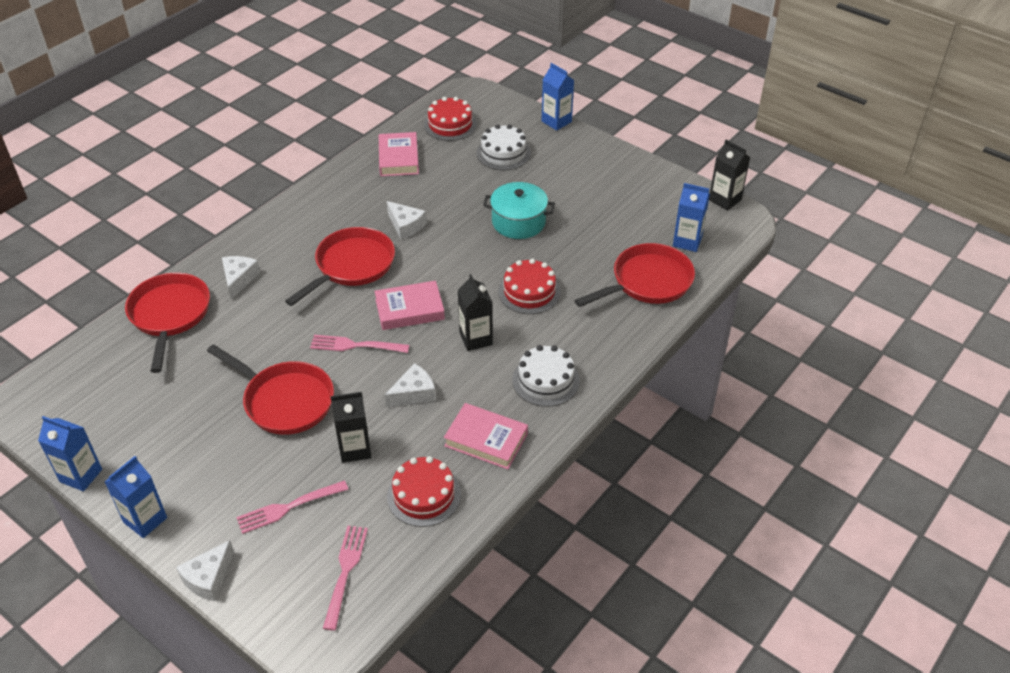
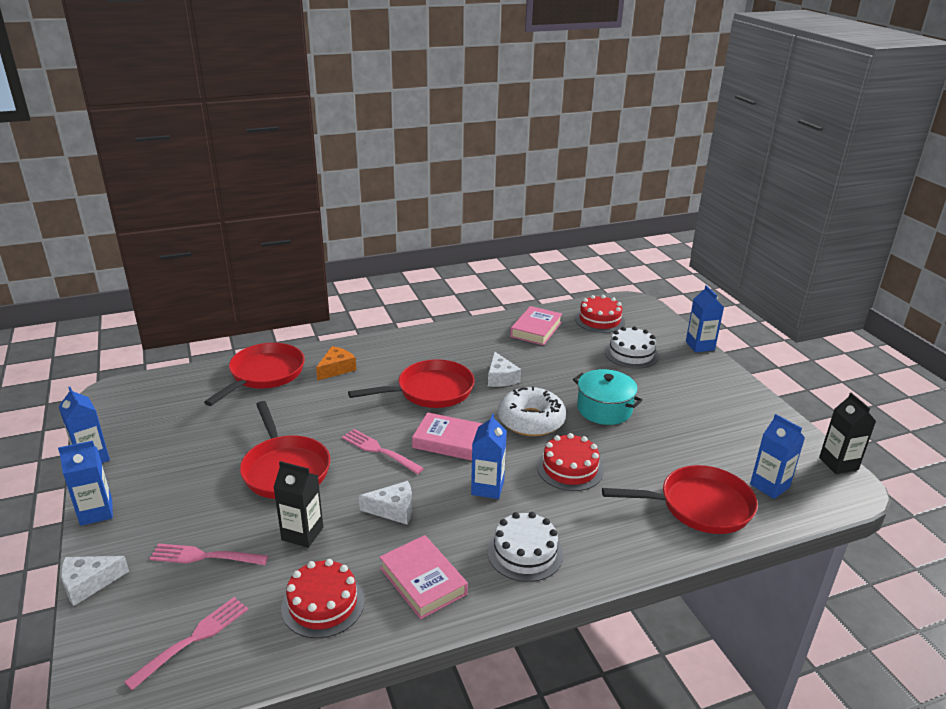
camera: 30 degrees right, 15 degrees down
(239, 279) = (336, 369): white cheese -> orange cheese
(465, 259) = (531, 420): none -> white donut
(476, 339) = (487, 488): black carton -> blue carton

